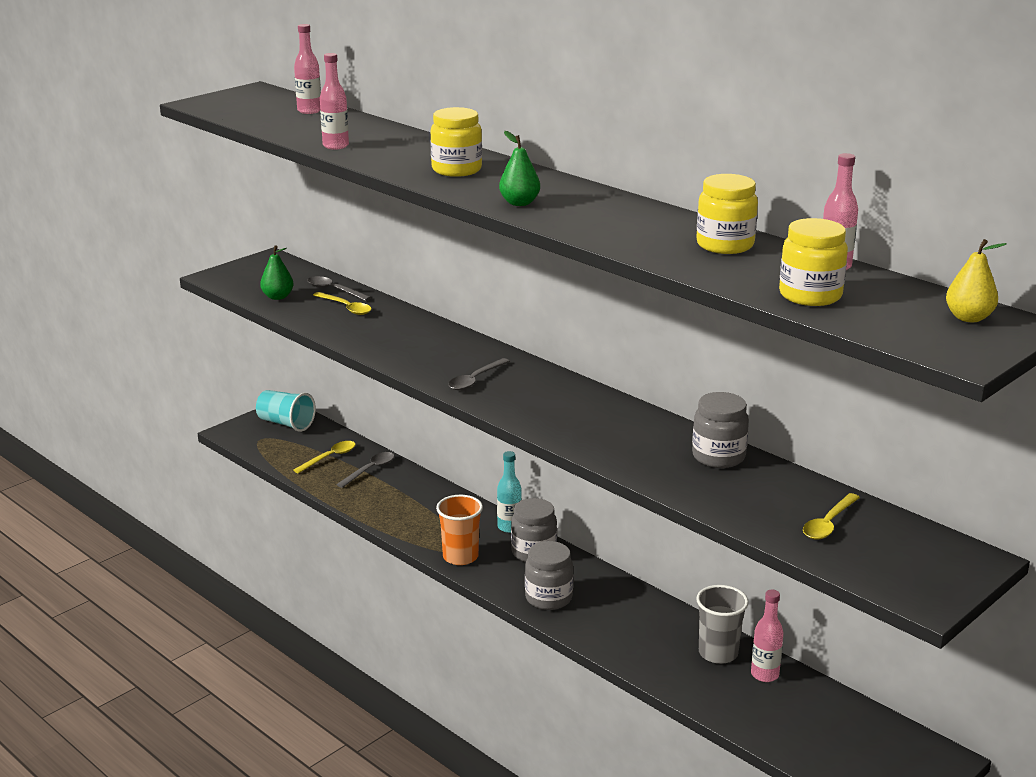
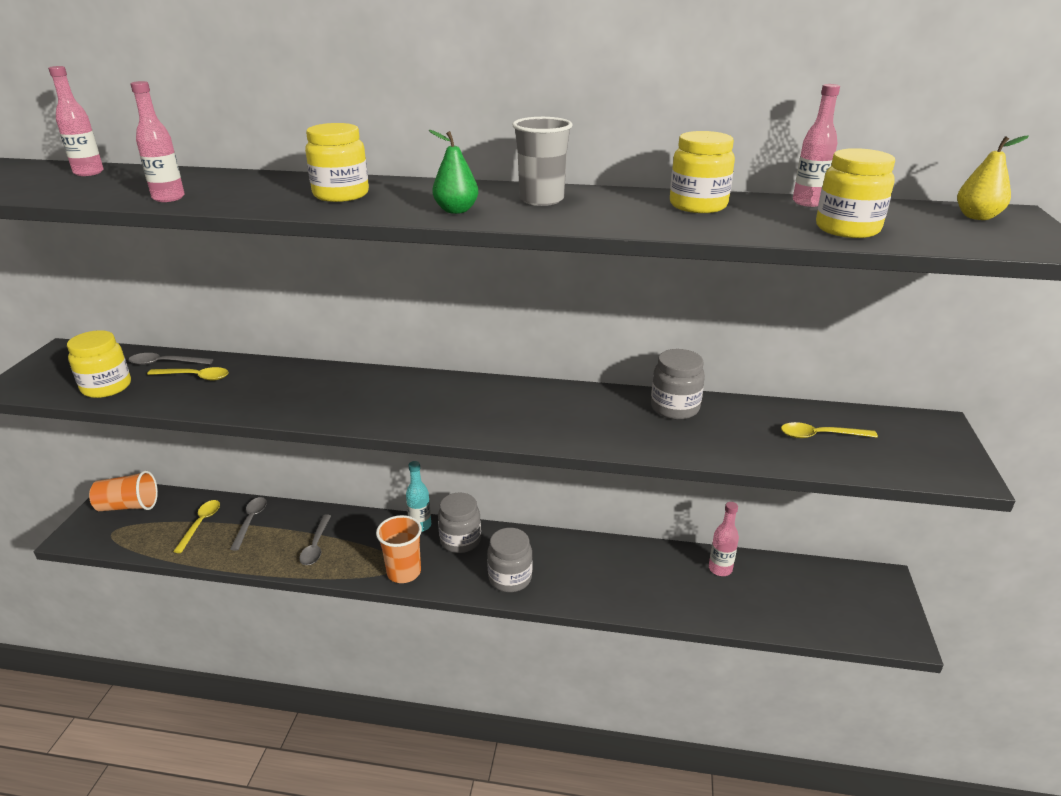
camera: 35 degrees left, 5 degrees up
(278, 297) = (106, 387): green pear -> yellow jar
(286, 423) = (128, 506): turquoise cup -> orange cup
(475, 380) = (399, 408): grey spoon -> grey spoon (316, 546)
(718, 653) = (673, 566): grey cup -> grey cup (541, 200)
(828, 523) = (820, 435): yellow spoon -> yellow spoon turned 90 degrees clockwise

